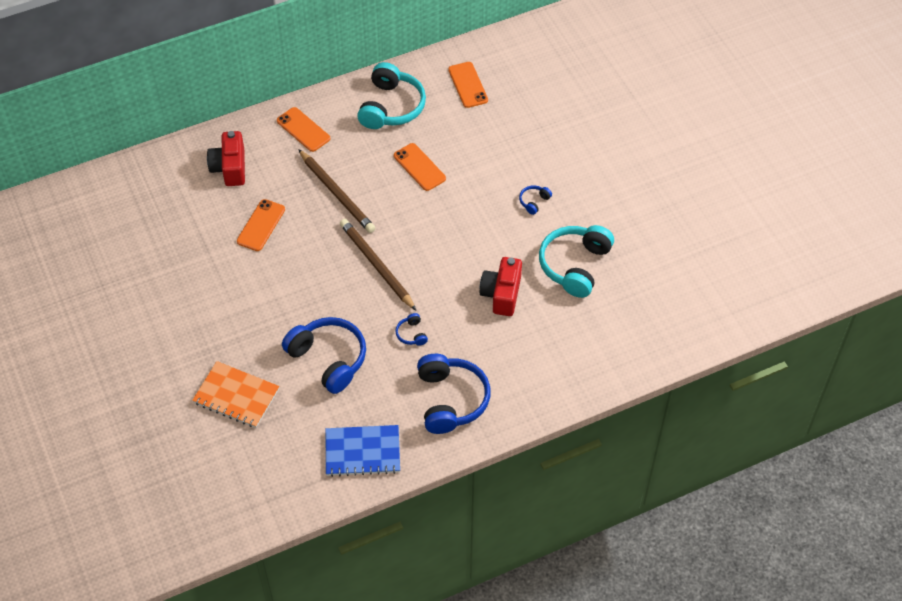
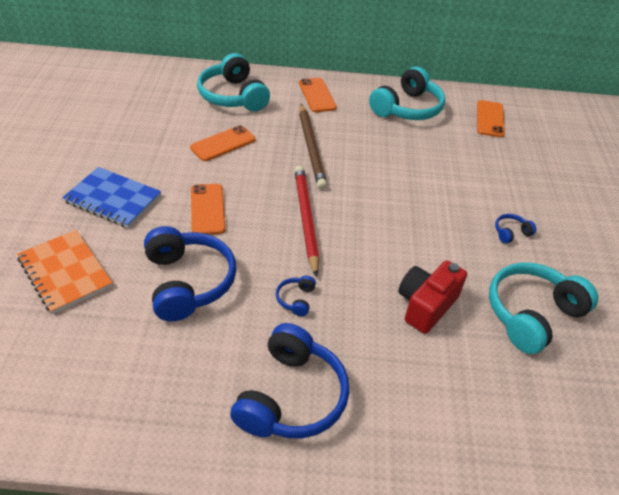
camera: 25 degrees right, 10 degrees down
(230, 168) = (233, 96): red camera -> turquoise headphones
(362, 452) = (140, 405): blue notebook -> blue notebook (113, 199)
(377, 265) = (306, 219): brown pencil -> red pencil
(419, 167) = (405, 159): orange phone -> orange phone (207, 209)

